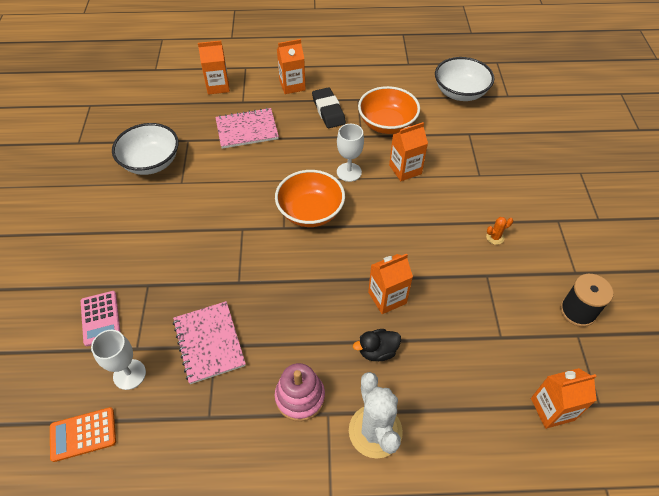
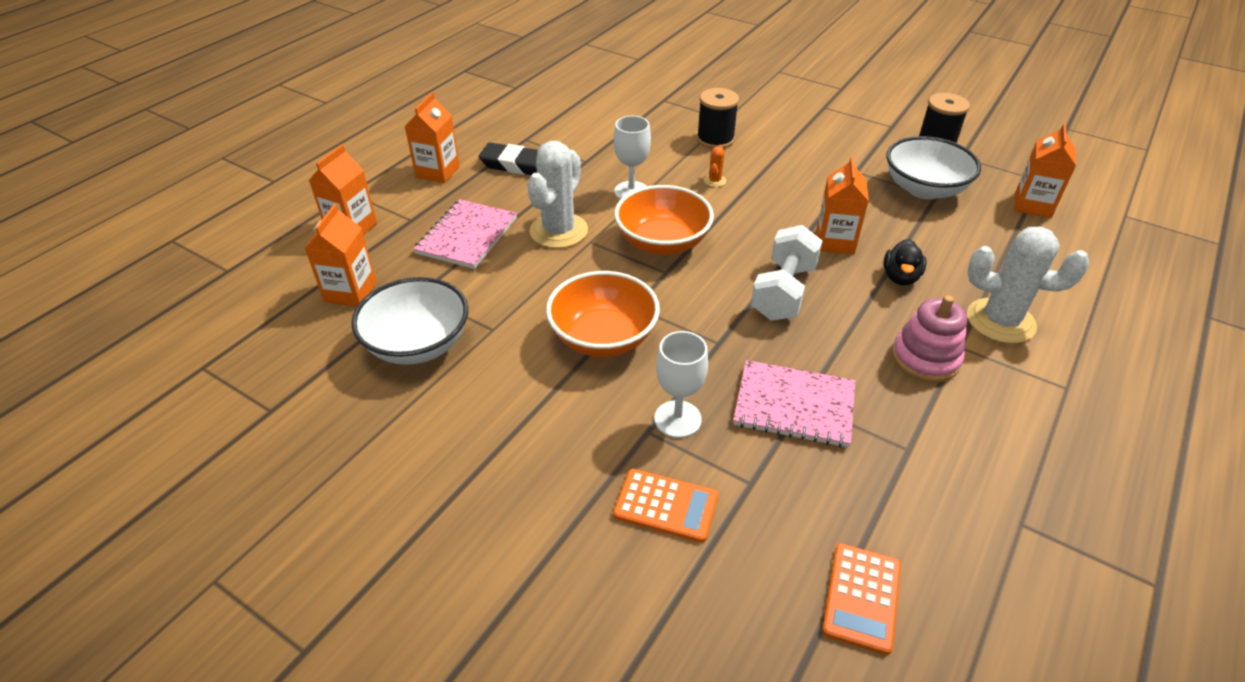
camera: 55 degrees left, 10 degrees down
(100, 318) = (666, 505): pink calculator -> orange calculator
(129, 374) = (790, 506): white goblet -> white goblet (677, 419)
(282, 162) = (558, 231): none -> white cactus
(310, 292) = (783, 292): none -> white dumbbell
(387, 124) = (589, 138): orange bowl -> orange bowl (603, 337)
(405, 169) = (669, 156): orange carton -> orange carton (350, 292)
(448, 182) = (715, 139): none -> black spool
(460, 93) = (600, 79): white bowl -> white bowl (924, 189)
(495, 237) = (813, 146): orange cactus -> orange cactus (714, 181)

